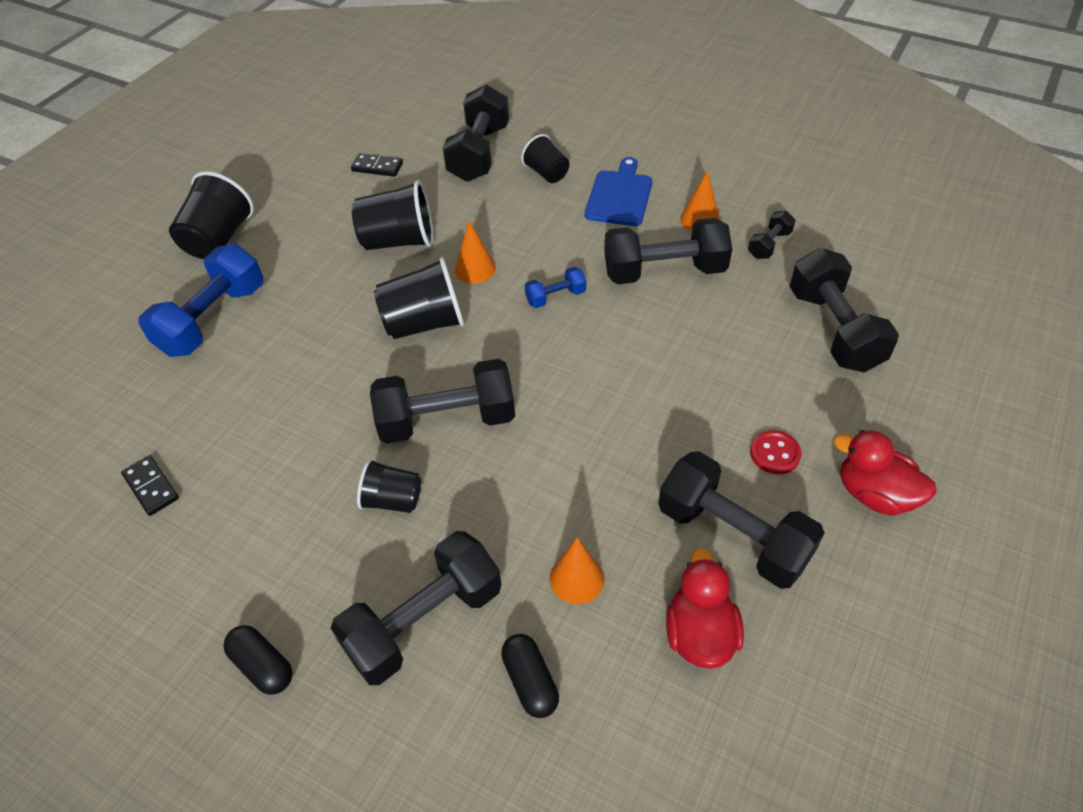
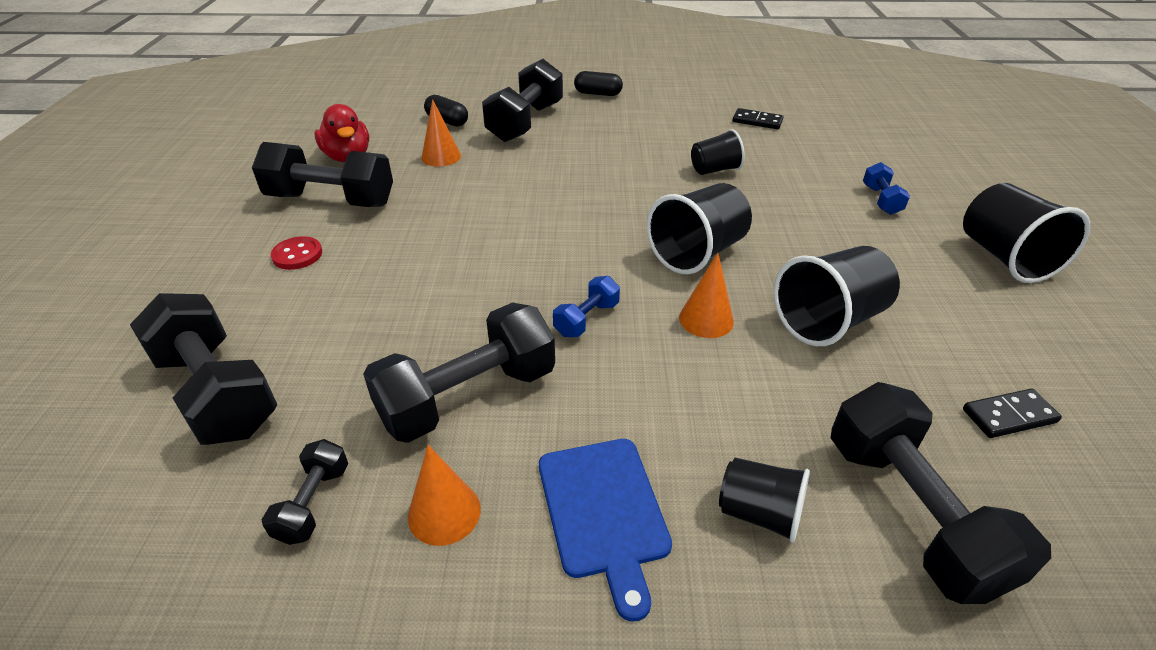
camera: 150 degrees right, 10 degrees down
(213, 319) = (881, 200): blue dumbbell -> blue dumbbell, size x0.49
(392, 500) = (596, 154): black cup -> black cup (714, 170)
(447, 420) = (601, 198): black dumbbell -> none
(874, 494) = (202, 253): red duck -> none

